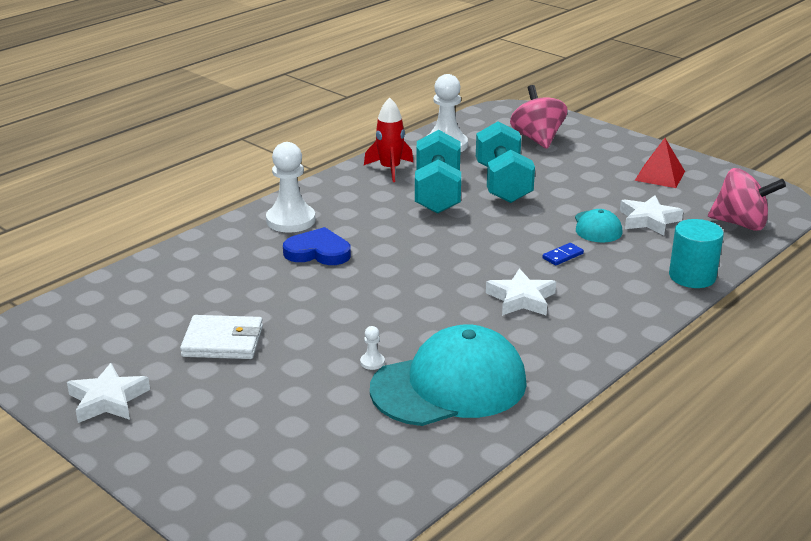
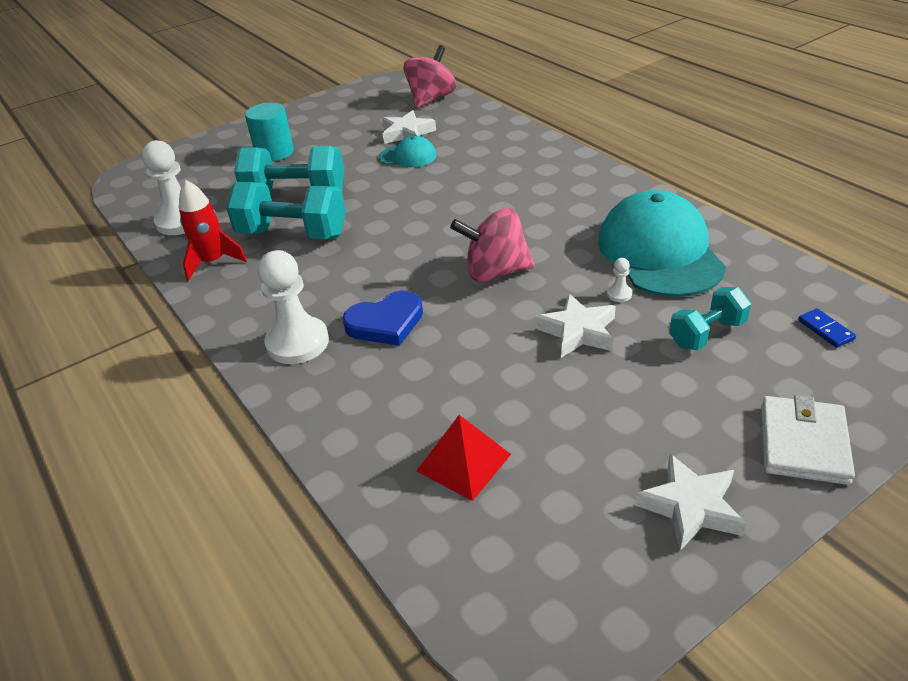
camera: 75 degrees left, 10 degrees up
(223, 341) = (568, 402): white wallet -> white wallet (803, 443)
(315, 412) = (707, 334): none -> turquoise dumbbell
(318, 252) = (386, 323): blue heart -> blue heart turned 135 degrees counterclockwise
(521, 299) = (521, 204): white star -> white star (578, 331)
(537, 139) = (211, 168): pink spinning top -> pink spinning top (495, 272)
(562, 256) = (452, 177): blue domino -> blue domino (825, 330)
(659, 175) = (330, 119): red pyramid -> red pyramid (463, 462)
(692, 276) = (506, 127): turquoise cylinder -> turquoise cylinder (274, 152)

